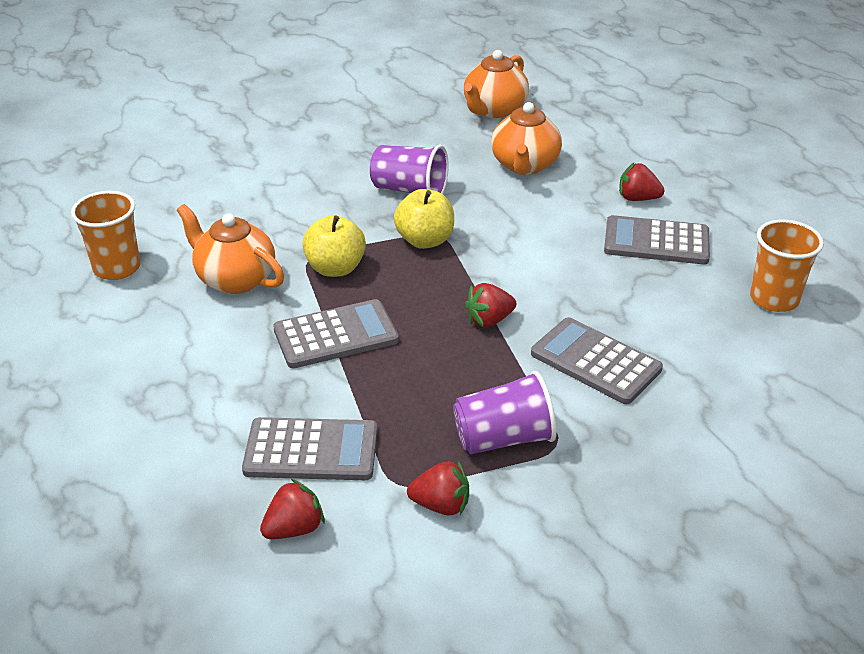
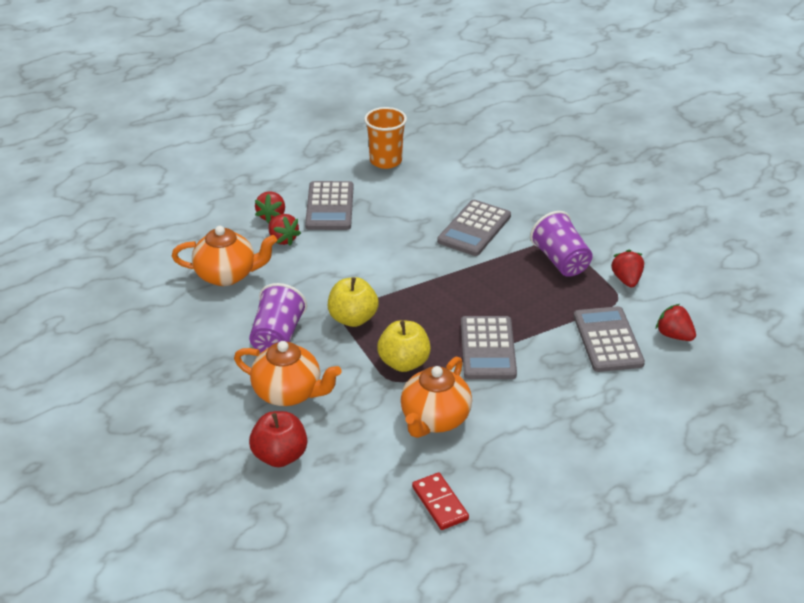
camera: 100 degrees left, 0 degrees up
(117, 268) = (440, 503): orange cup -> red domino
(234, 182) = (280, 456): none -> red apple
(336, 335) = (487, 348): grey calculator -> grey calculator turned 150 degrees counterclockwise
(489, 320) = (446, 276): red strawberry -> red strawberry (283, 239)
(494, 110) = (125, 300): orange teapot -> orange teapot (288, 393)

